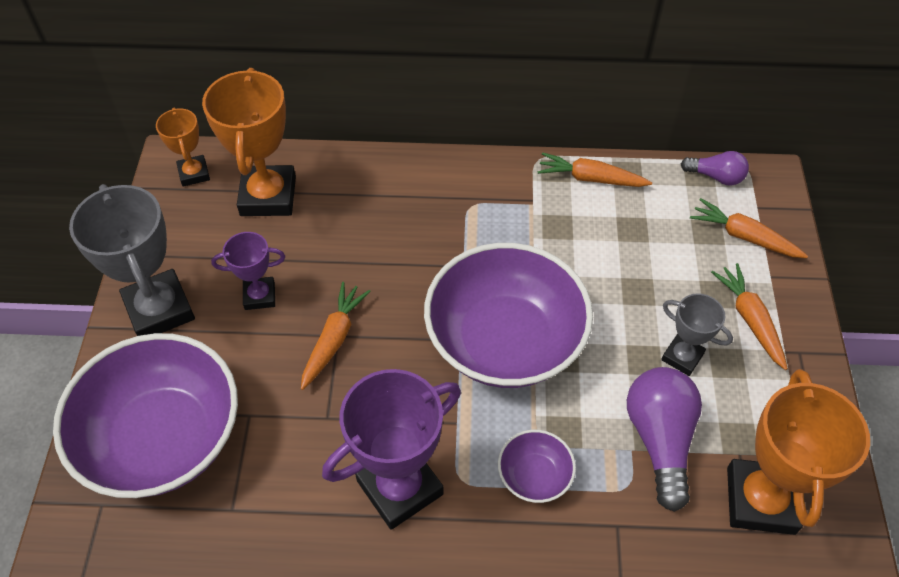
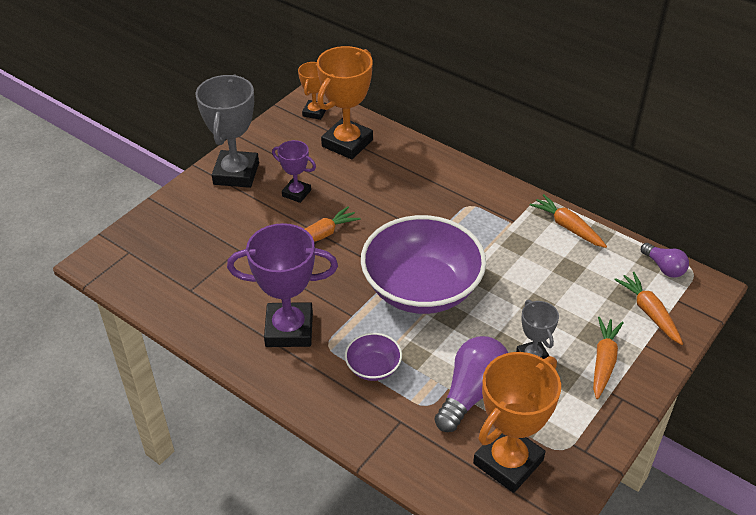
camera: 35 degrees right, 10 degrees down
(163, 438) = (185, 237): purple bowl -> none

